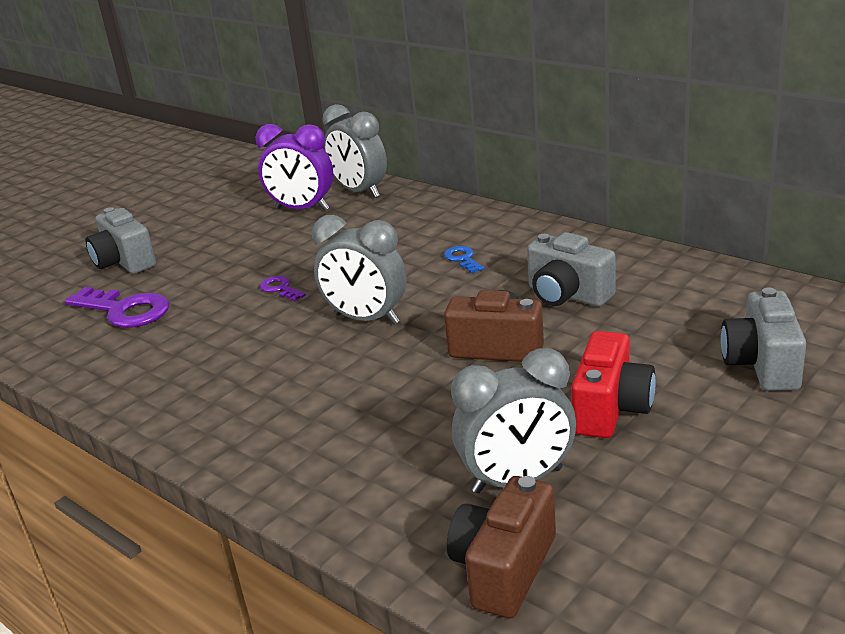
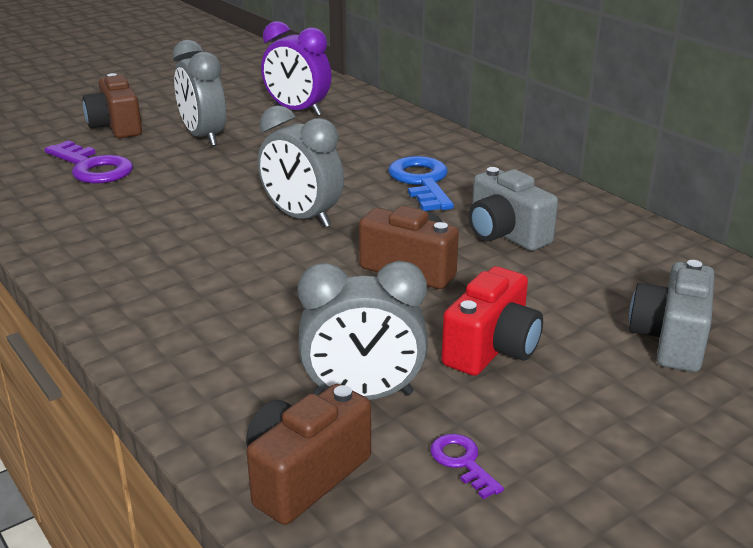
camera: 10 degrees right, 0 degrees up
(124, 262) = (116, 127): grey camera -> brown camera
(280, 288) = (238, 175): purple key -> purple key (462, 462)
(360, 192) = (358, 105): grey clock -> grey clock (203, 137)
(462, 259) = (422, 182): blue key -> blue key, size x2.01

